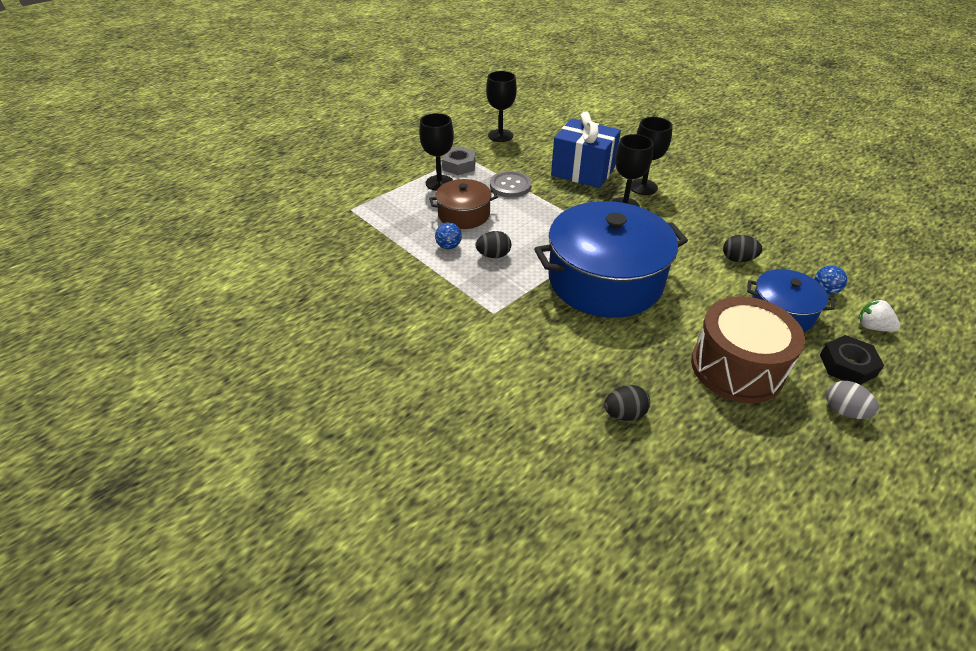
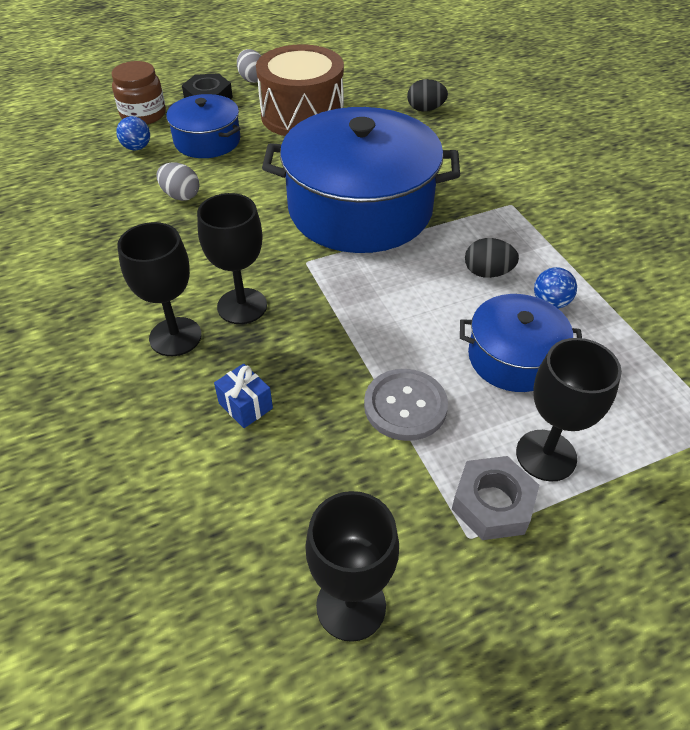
camera: 160 degrees left, 5 degrees up
(464, 215) = (513, 358): brown pot -> blue pot
(583, 171) = (245, 406): blue gift -> blue gift, size x0.40
(738, 259) = (181, 196): black egg -> grey egg
(872, 327) = (143, 114): white strawberry -> brown jar

